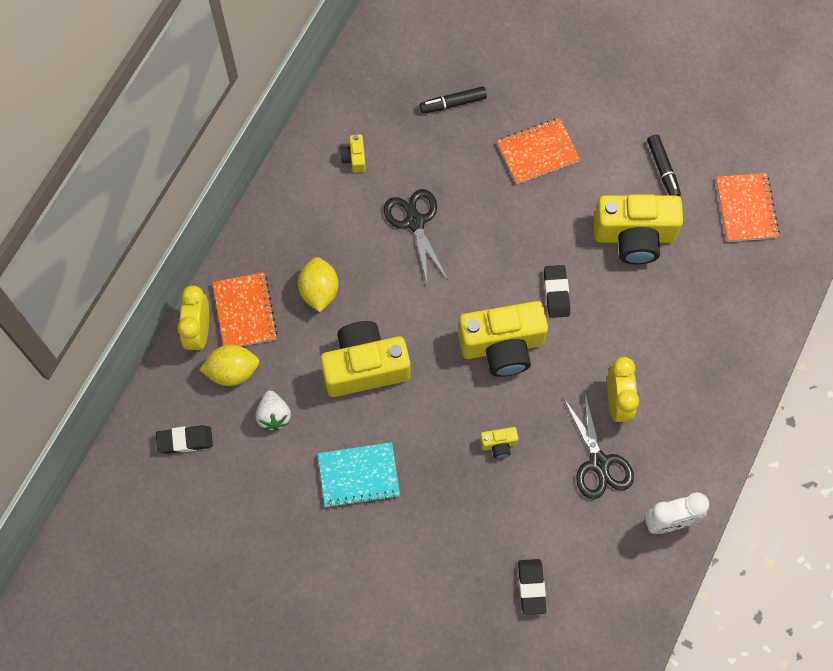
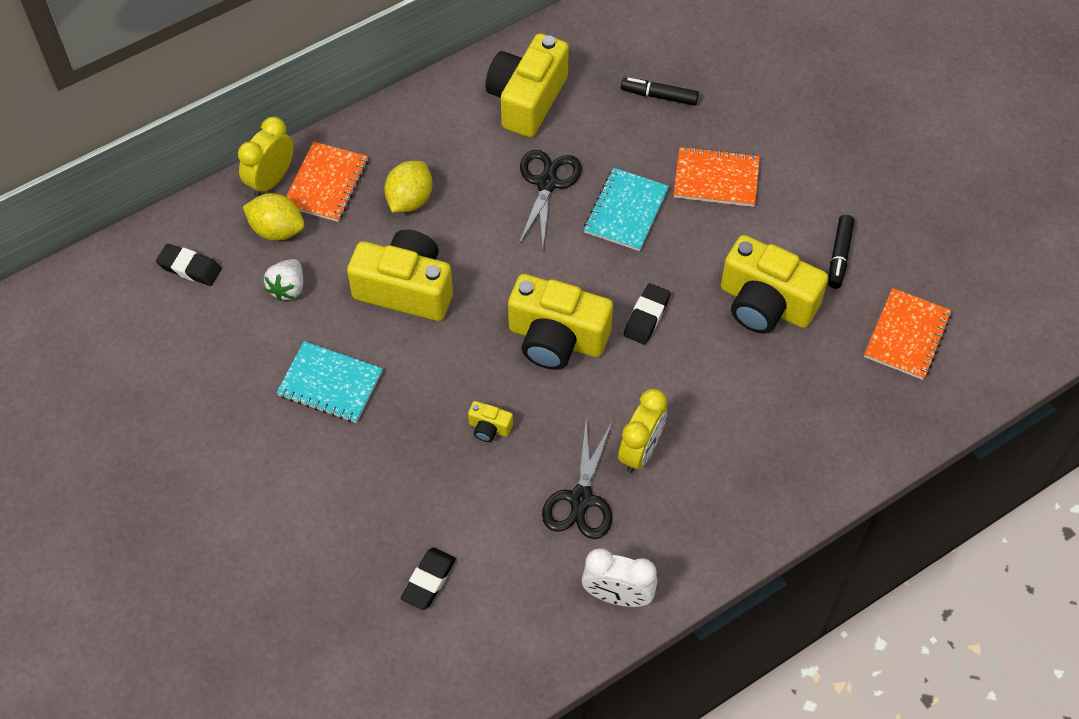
camera: 30 degrees right, 10 degrees down
(354, 158) = (527, 99): yellow camera -> yellow camera, size x2.39
(488, 214) = (626, 211): none -> turquoise notebook

